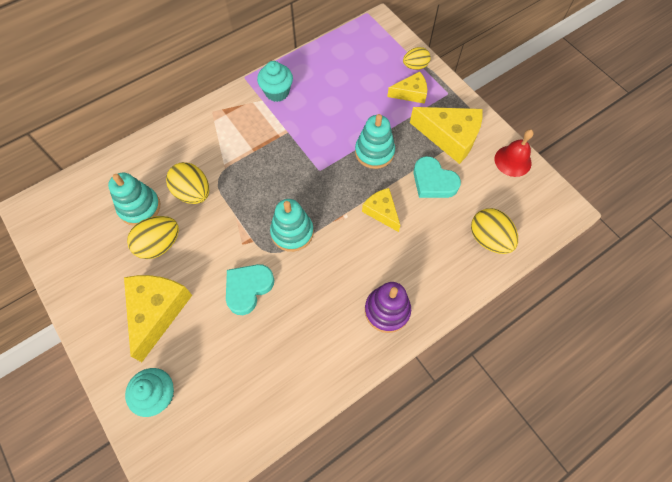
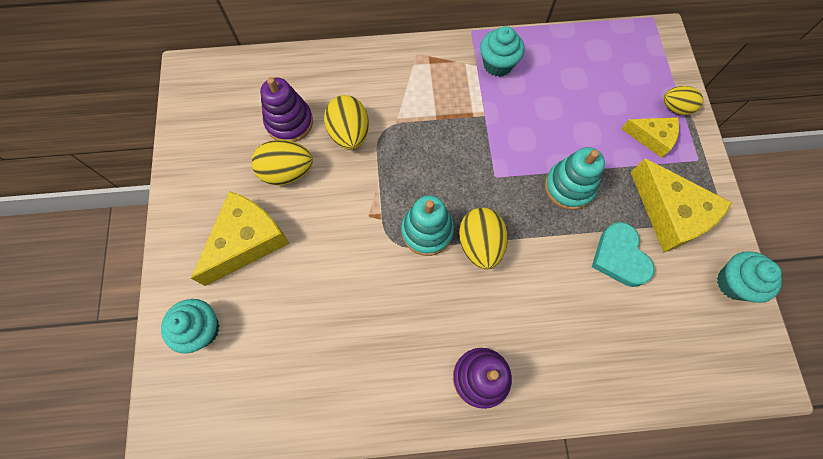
camera: 30 degrees right, 5 degrees up
(139, 207) = (289, 122): turquoise stacking toy -> purple stacking toy
(248, 288) = (348, 268): turquoise heart -> none
(381, 211) = (538, 260): yellow cheese -> none
(489, 239) = (648, 362): yellow egg -> yellow egg (480, 244)
(512, 161) = (733, 283): red bell -> turquoise cupcake

